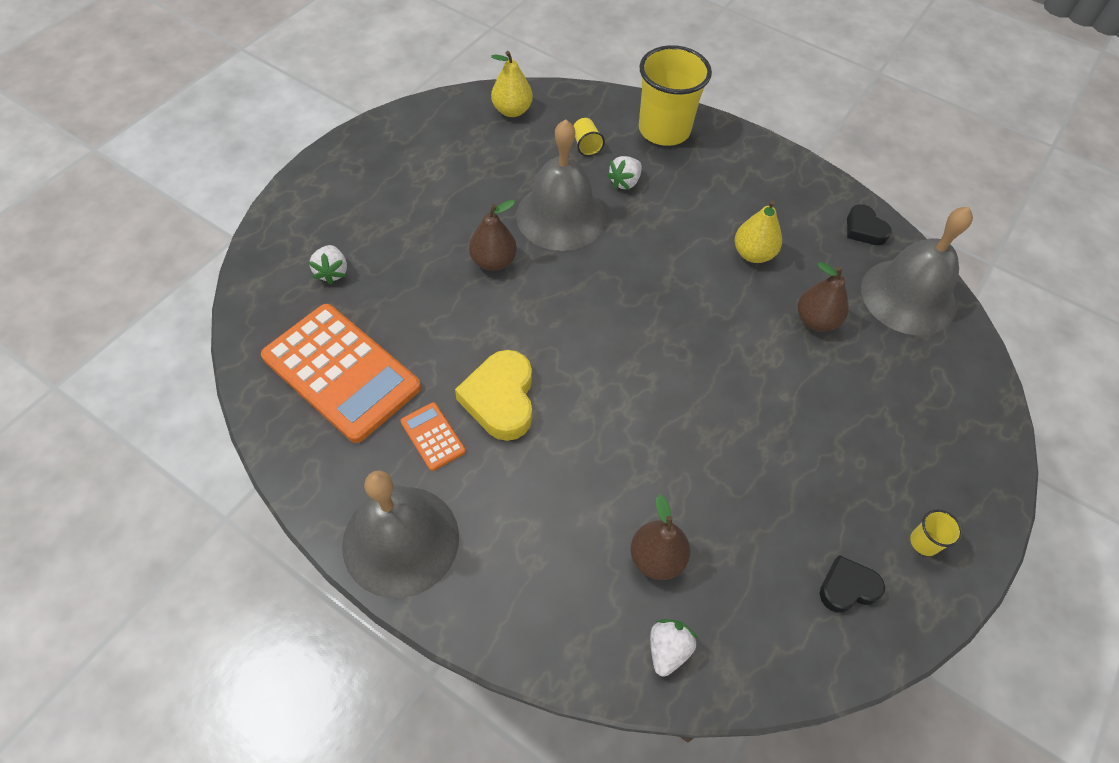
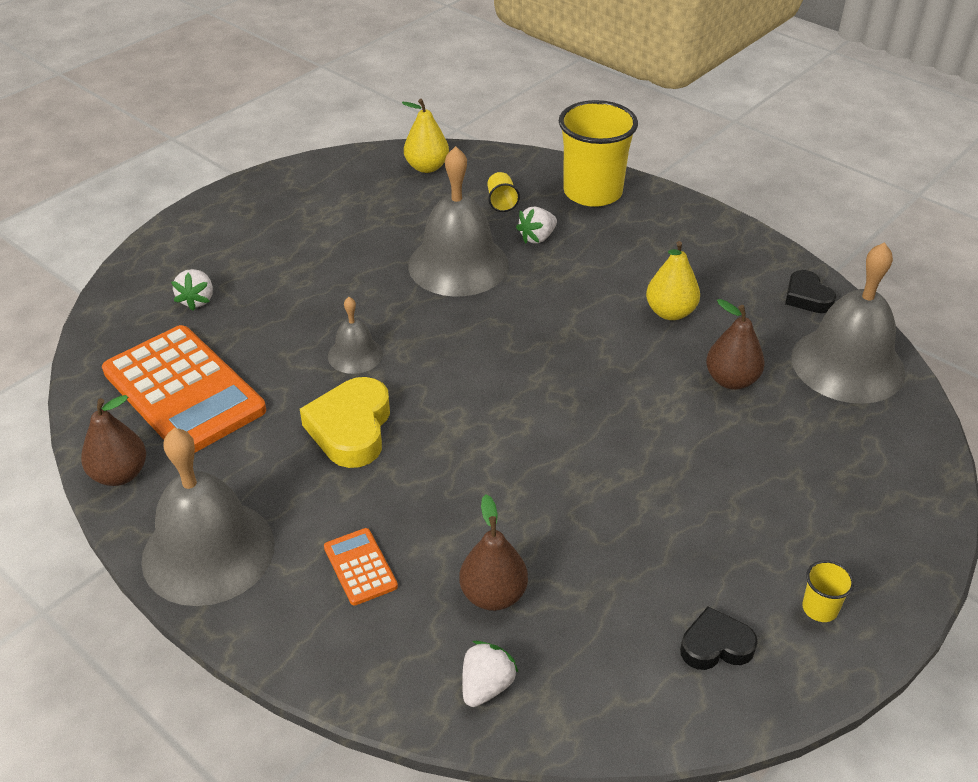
camera: 10 degrees right, 15 degrees down
(432, 436) = (267, 457): orange calculator -> orange calculator (360, 567)
(488, 320) = (355, 354): none -> grey bell
(493, 261) = (374, 301): brown pear -> brown pear (120, 474)

